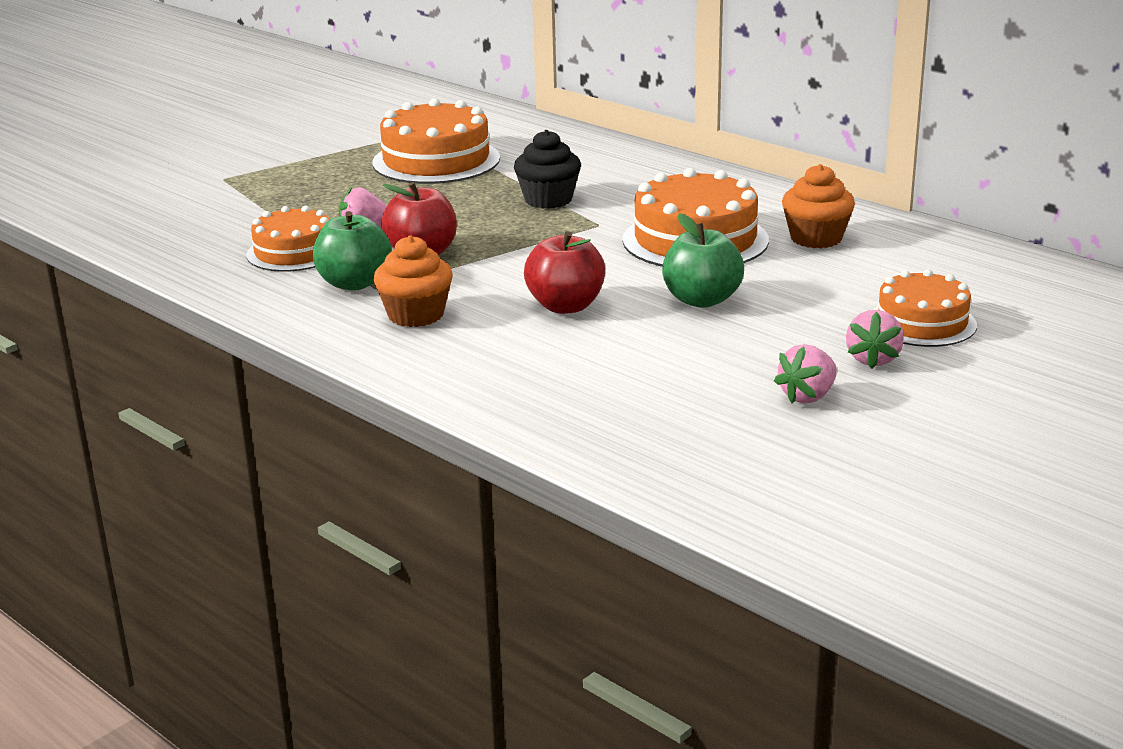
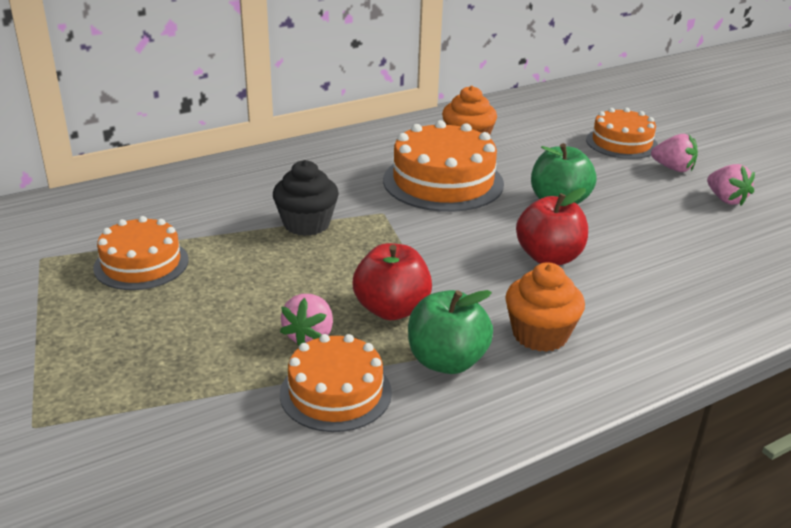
camera: 75 degrees left, 5 degrees up
(436, 160) = (141, 264): orange cake -> orange cake, size x0.64

